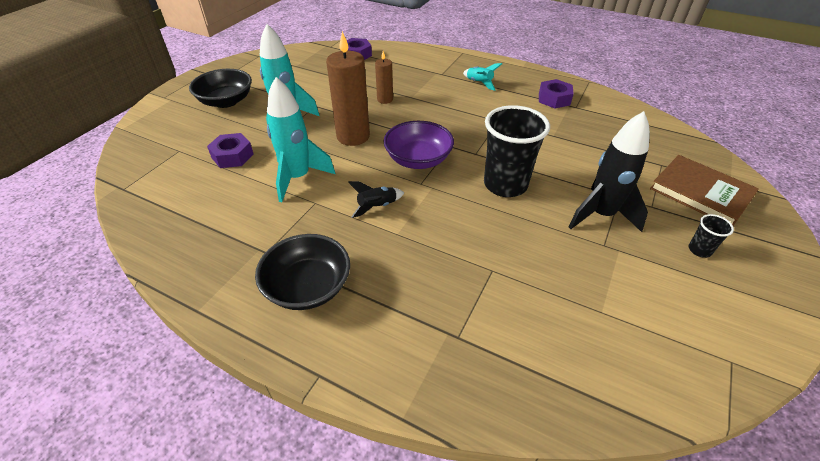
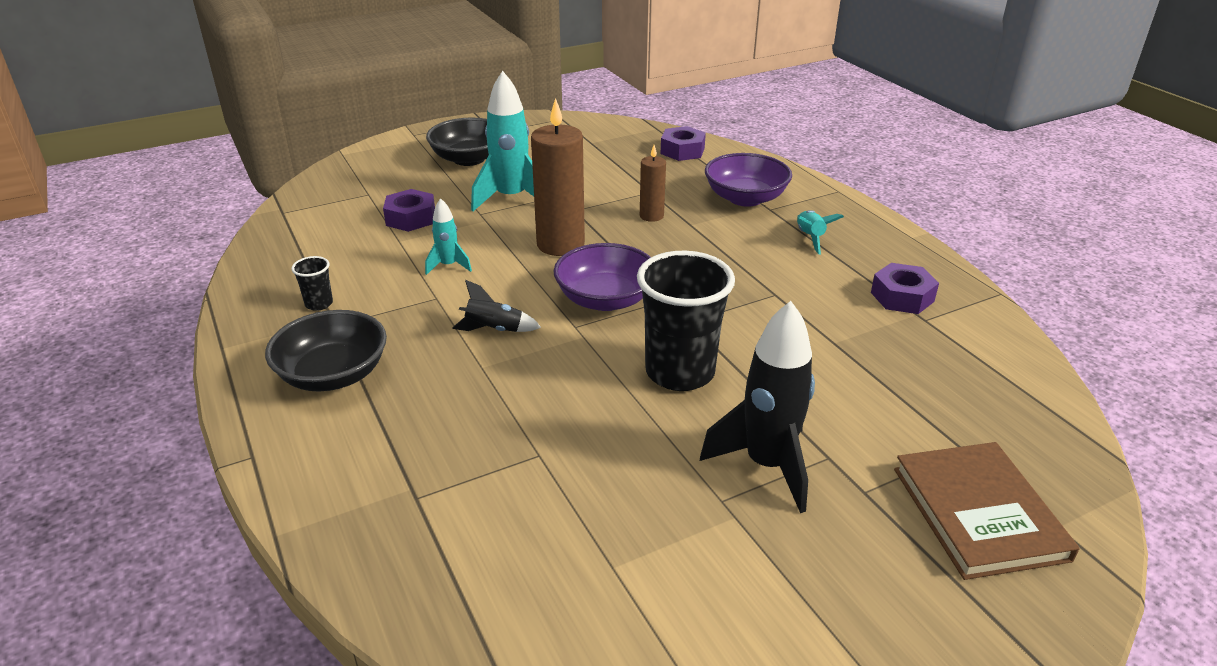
camera: 35 degrees right, 10 degrees down
(298, 178) = (448, 266): turquoise rocket -> turquoise rocket, size x0.51
(422, 72) = (745, 198): none -> purple bowl
(699, 250) = (861, 578): black cup -> black cup (319, 304)

